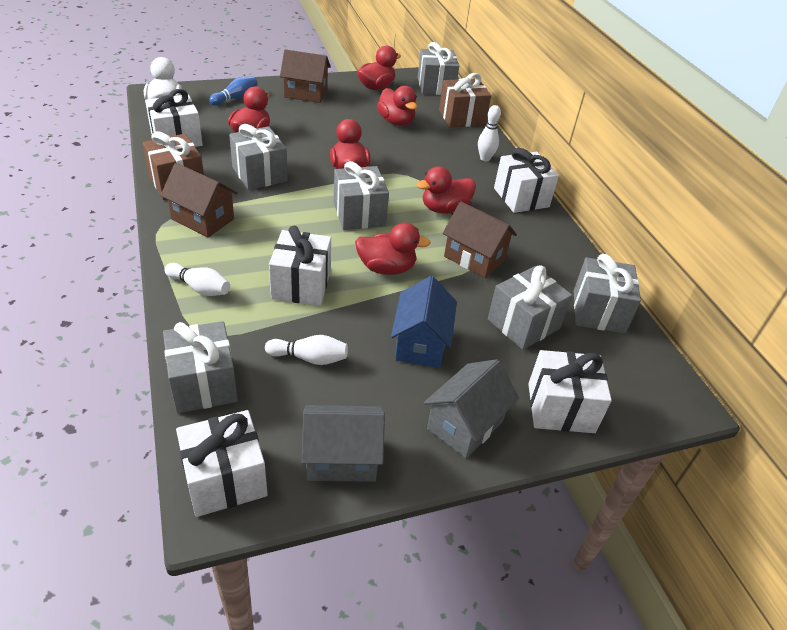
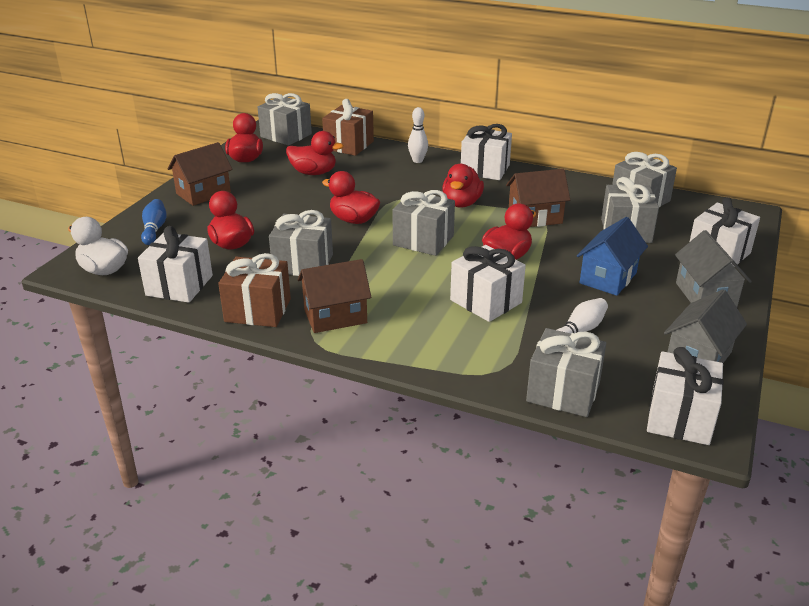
camera: 45 degrees left, 10 degrees down
(200, 288) = (435, 352): white bowling pin -> none
(420, 343) = (608, 278): blue house -> blue house turned 75 degrees clockwise

